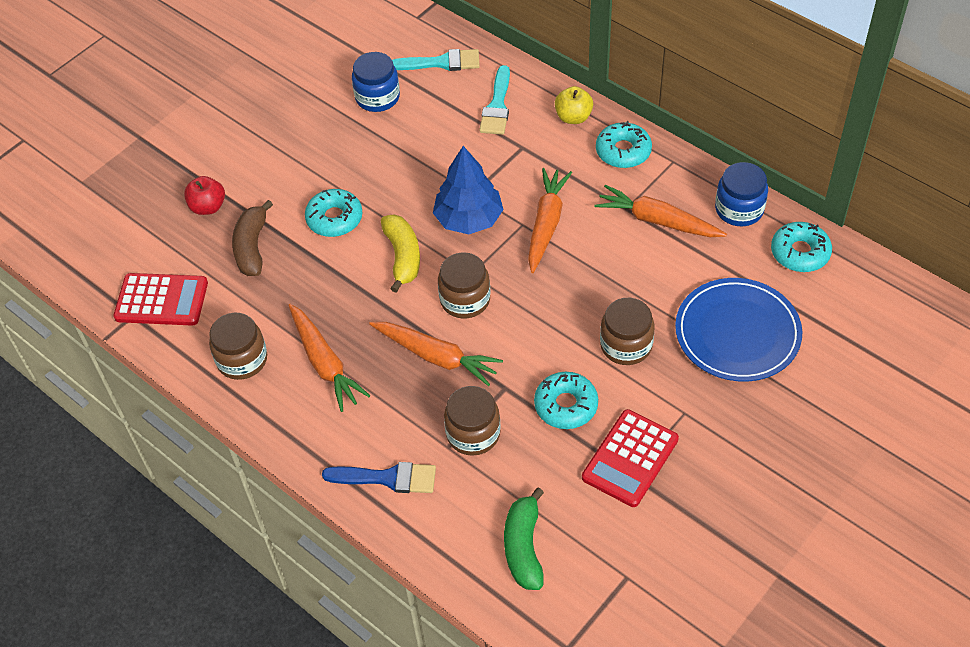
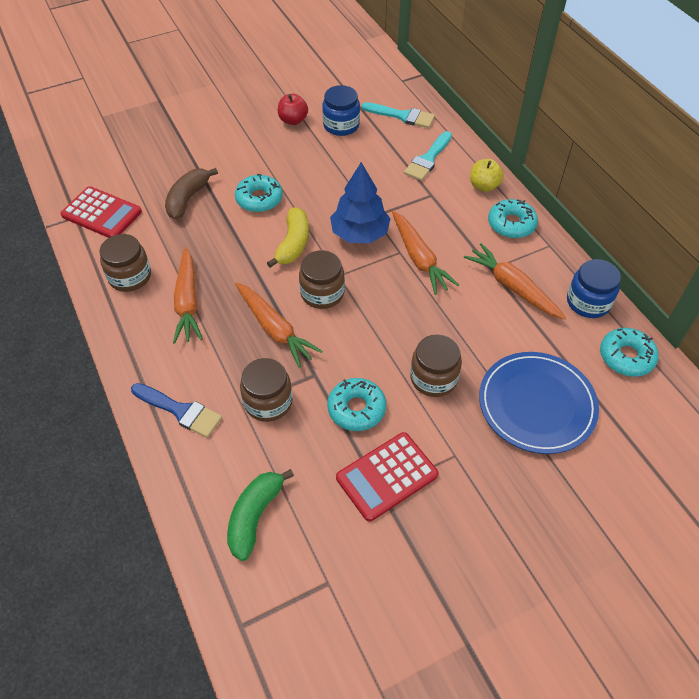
camera: 20 degrees right, 0 degrees up
(208, 207) = (175, 161): red apple -> red apple (293, 120)
(546, 224) = (419, 258): orange carrot -> orange carrot turned 120 degrees clockwise

